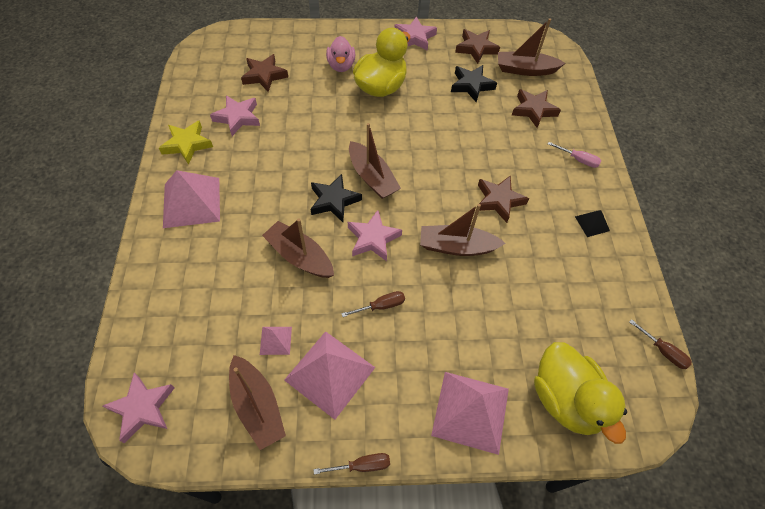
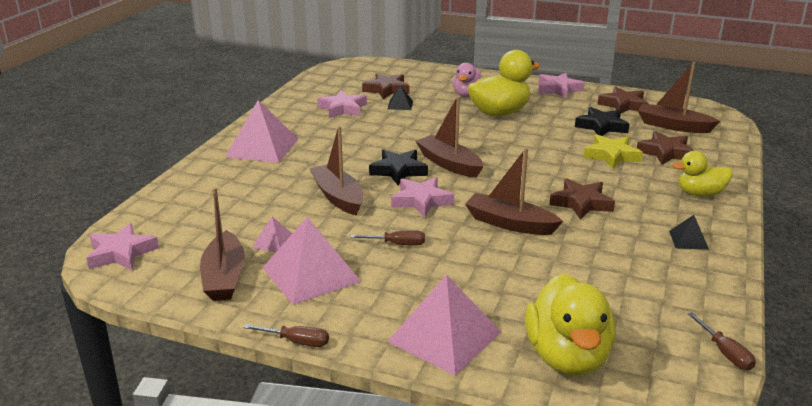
camera: 25 degrees right, 30 degrees down
(187, 144) = (284, 116): yellow star -> yellow star (611, 155)
(288, 97) = (400, 105): none -> black pyramid
(372, 177) = (449, 164): brown boat -> brown boat turned 150 degrees clockwise
(578, 160) = (699, 194): pink screwdriver -> yellow duck

